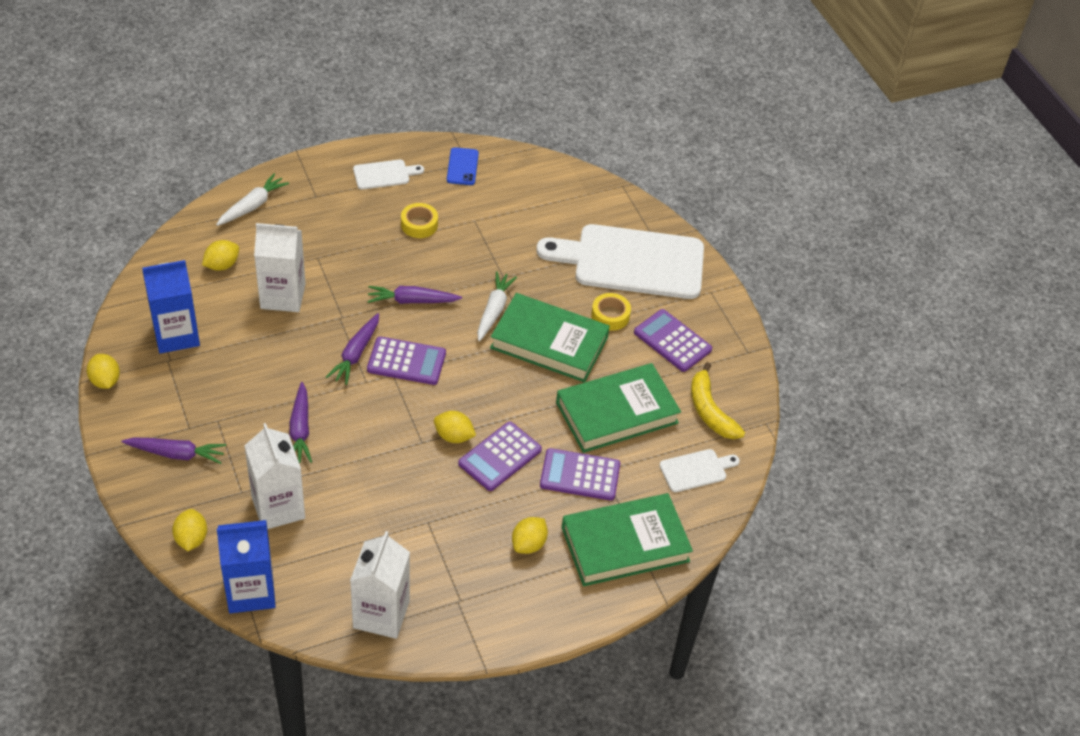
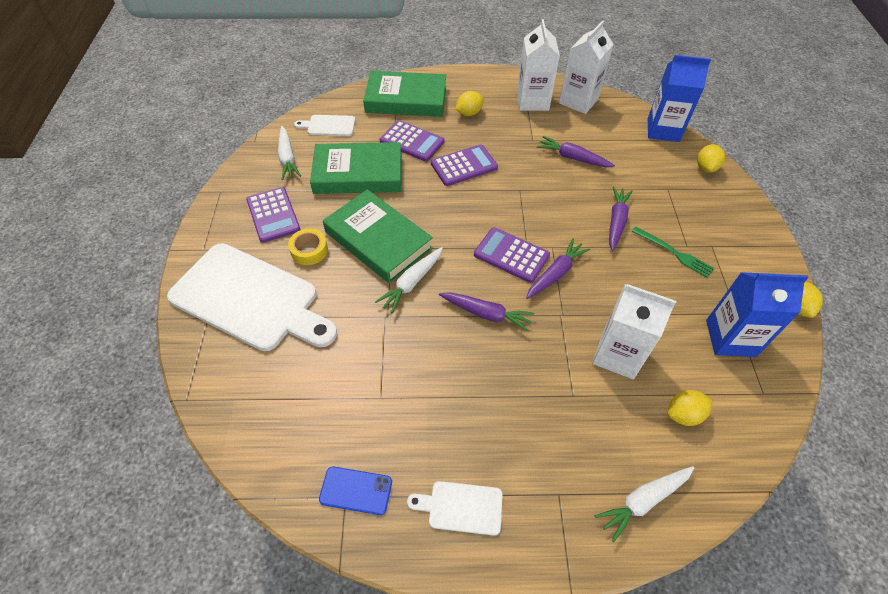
camera: 155 degrees left, 5 degrees up
(176, 454) = (721, 227): purple carrot -> purple carrot (573, 158)
(232, 408) = (674, 253): none -> green fork
(278, 507) = (640, 172): white carton -> white carton (532, 101)
(419, 224) = (445, 409): yellow tape -> none
(454, 436) = (493, 187): yellow lemon -> none
(462, 167) = (356, 490): blue phone -> blue phone turned 75 degrees clockwise
(710, 410) = (287, 158): yellow banana -> white carrot

